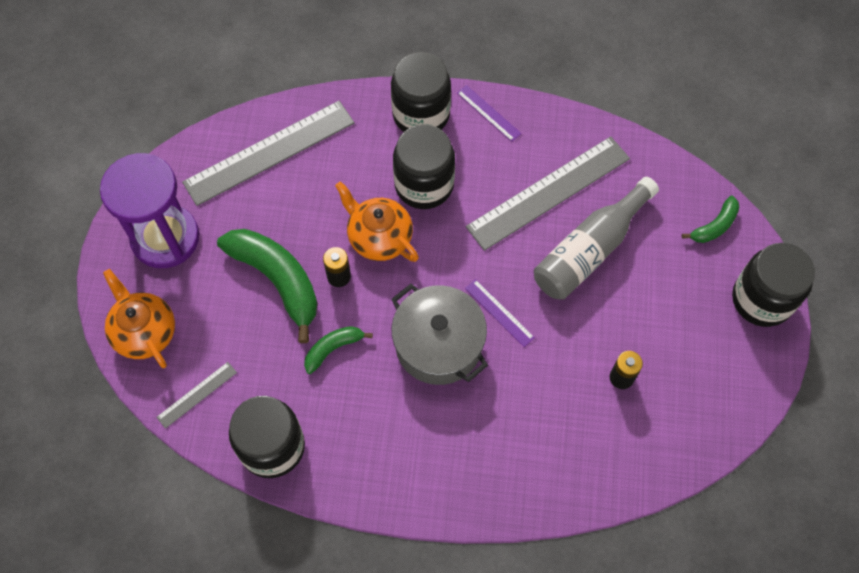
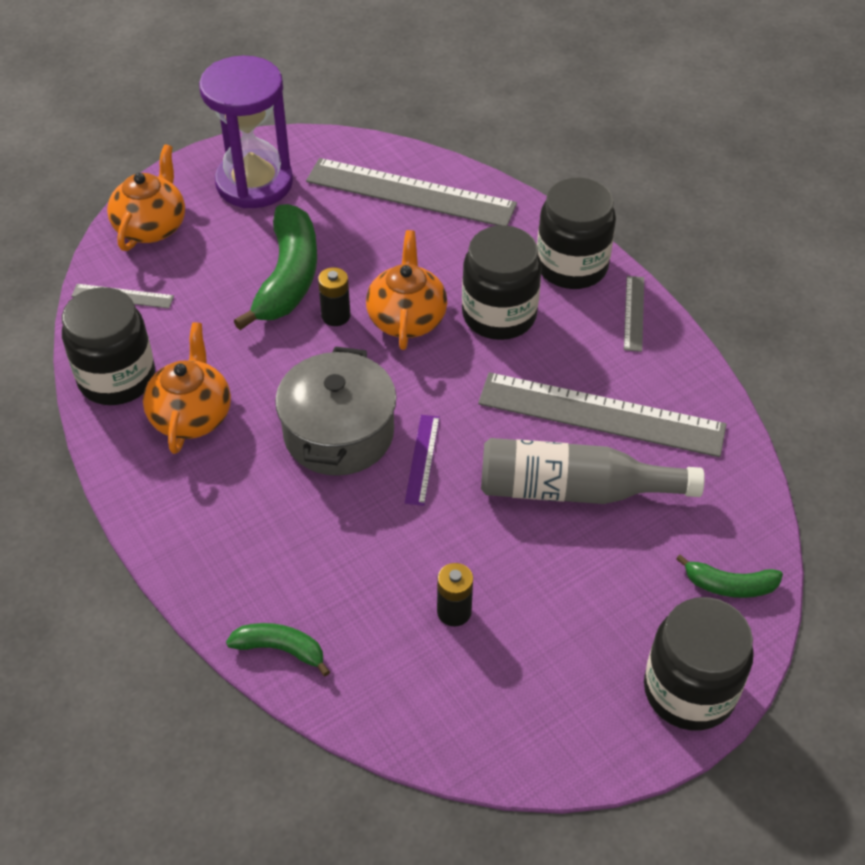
camera: 50 degrees right, 15 degrees down
(333, 349) = (257, 358): green banana -> green banana (281, 649)
(347, 421) = (192, 415): none -> orange teapot
(488, 113) = (634, 313): purple ruler -> grey ruler

